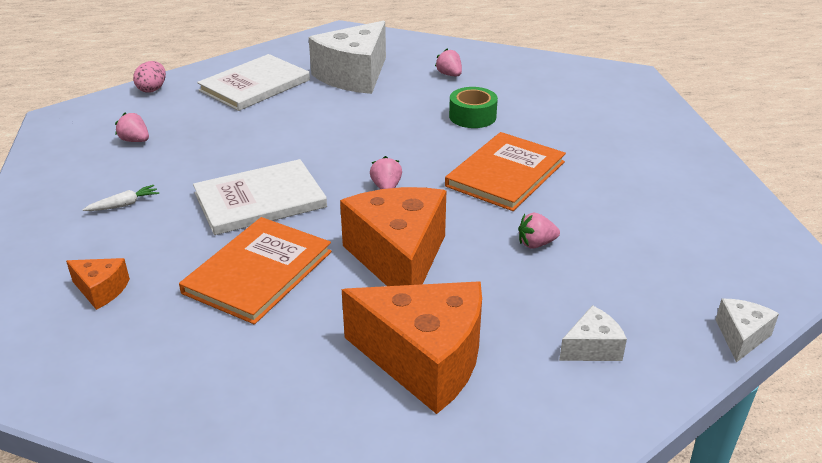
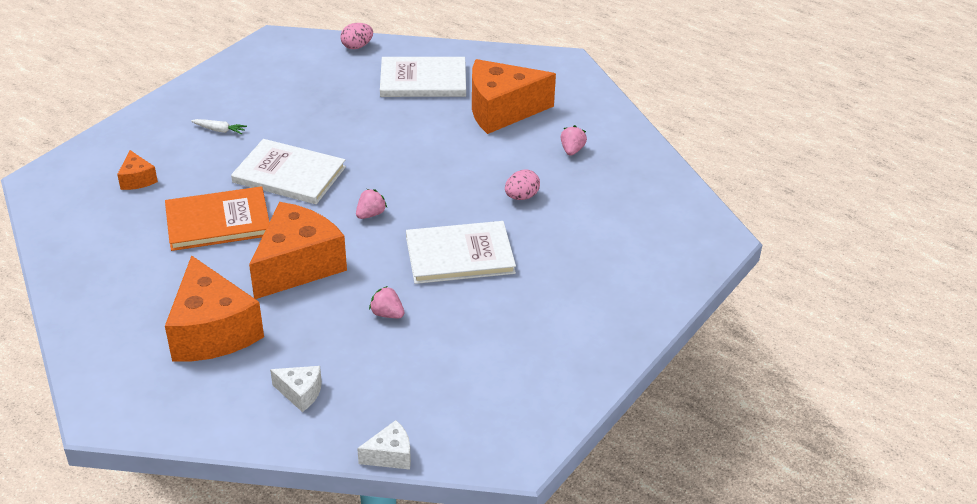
camera: 45 degrees right, 5 degrees up
(135, 140) = (289, 85): pink strawberry -> none
(354, 76) = (501, 110): white cheese -> orange cheese
(472, 116) = (521, 197): green tape -> pink egg
(505, 174) = (459, 255): orange book -> white book

